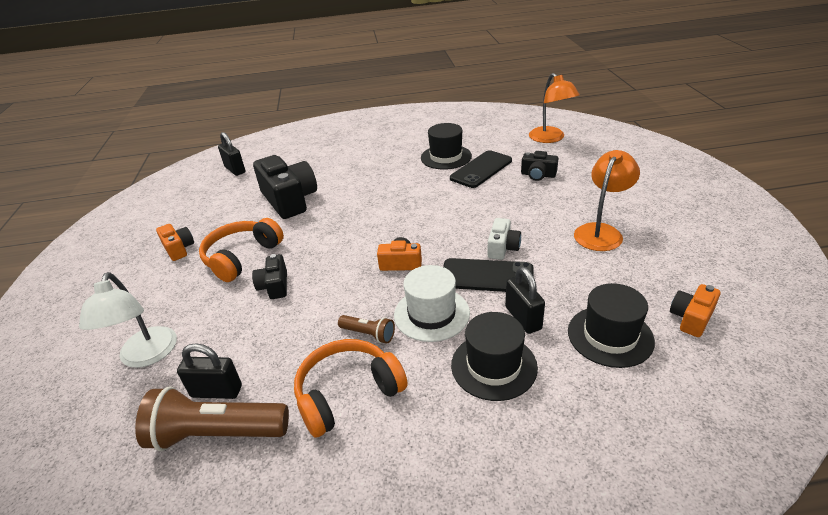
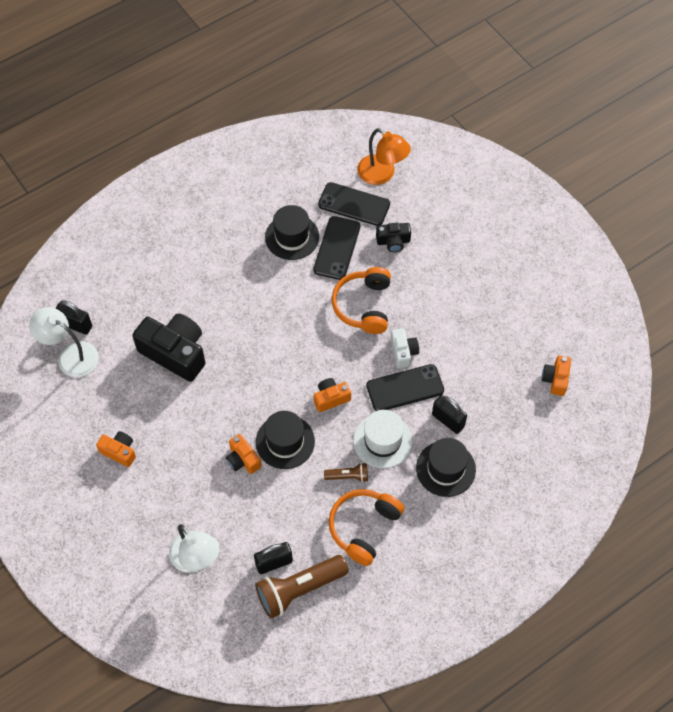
camera: 30 degrees left, 25 degrees up
(212, 184) = (70, 355): none -> white lamp
(241, 257) = (188, 440): orange headphones -> orange headphones (363, 306)
(274, 286) = (243, 459): black camera -> orange camera
(514, 149) = (354, 204): none -> black phone
(601, 232) = (472, 306): orange lamp -> none
(610, 336) = (509, 415): black hat -> black hat (285, 441)

